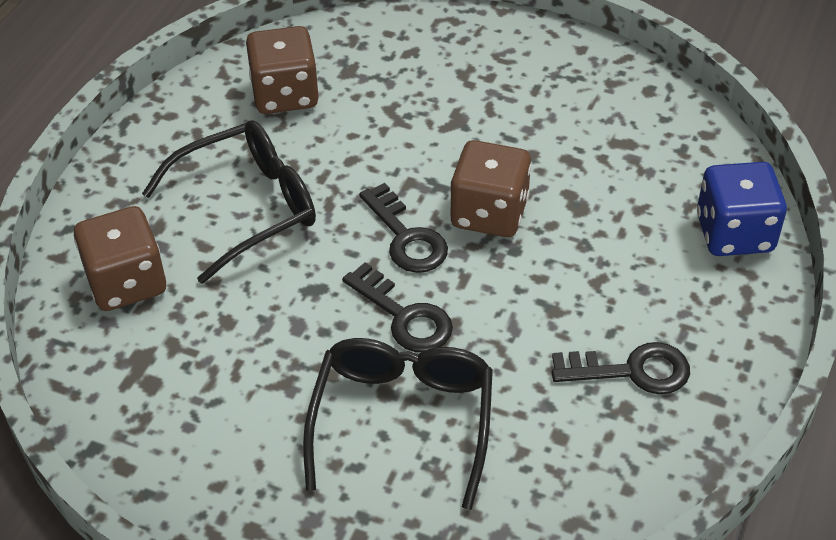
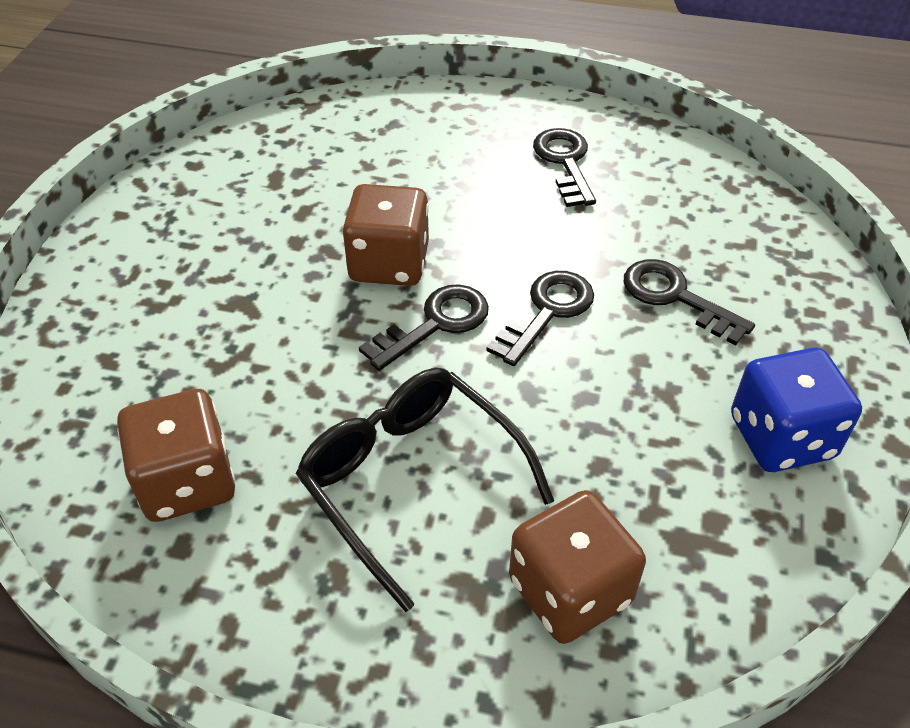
camera: 100 degrees left, 0 degrees up
(402, 420) = (675, 297): black glasses -> black key
(734, 233) = (391, 111): blue dice -> blue dice (781, 437)

